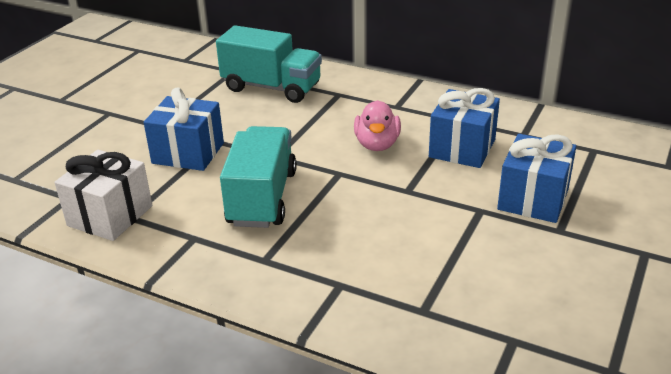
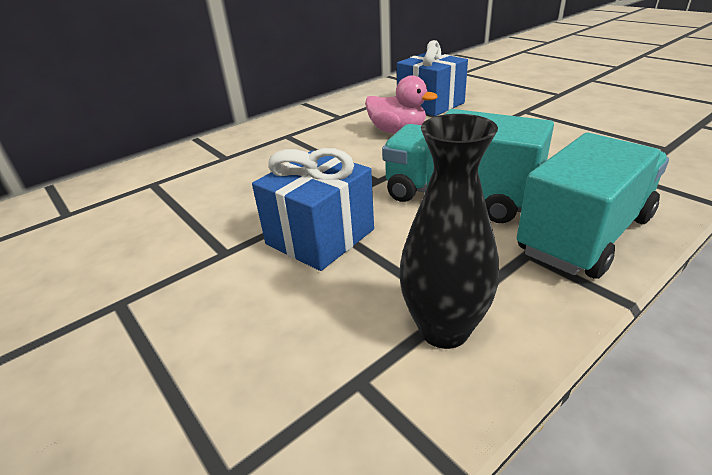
camera: 65 degrees left, 0 degrees up
(110, 216) = (444, 329): white gift -> black vase
(271, 88) = (227, 165): turquoise truck -> turquoise truck (585, 235)
(533, 199) = (516, 95): blue gift -> none

